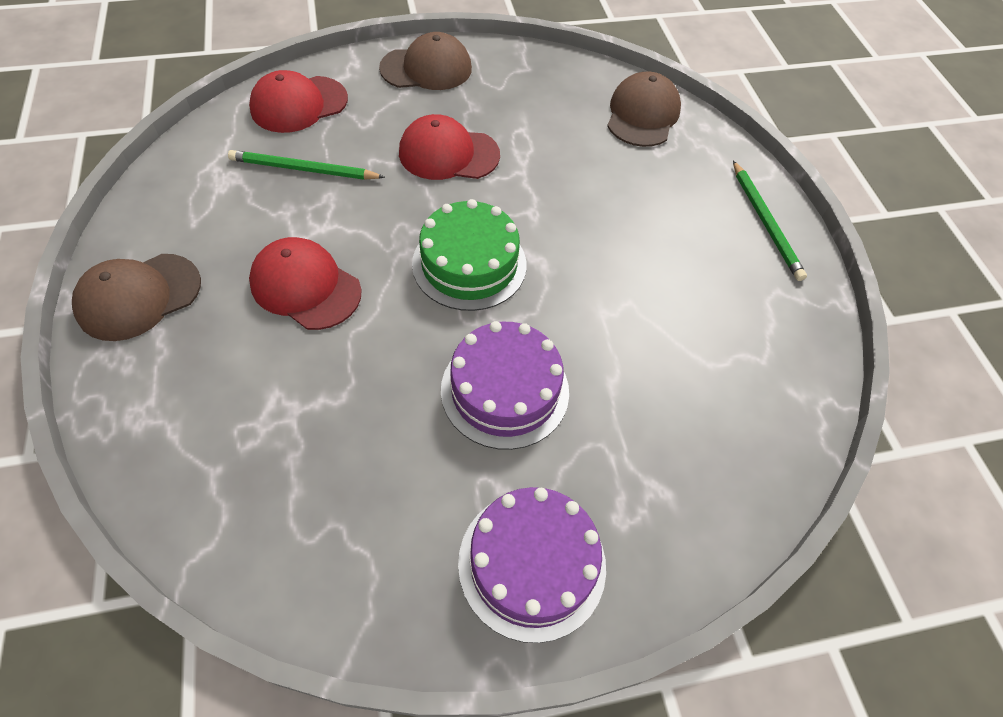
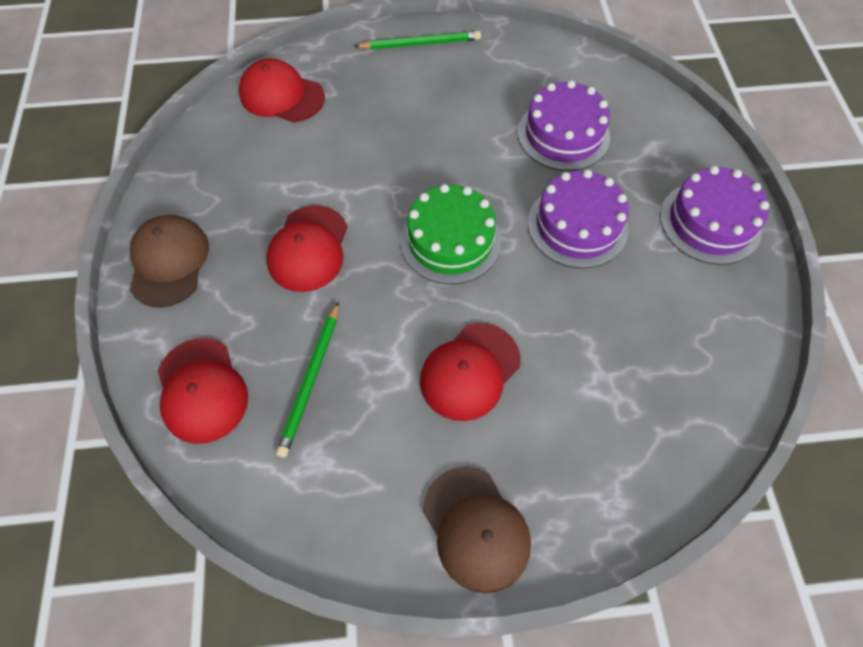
camera: 80 degrees left, 5 degrees up
(642, 115) = (281, 95): brown cap -> red cap
(654, 377) = (563, 134): none -> purple cake

